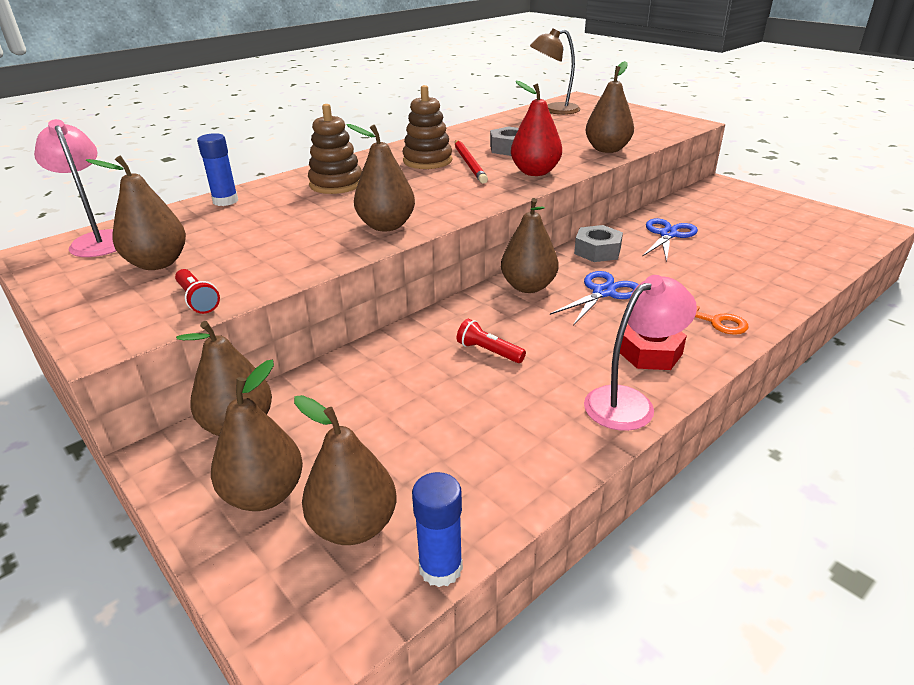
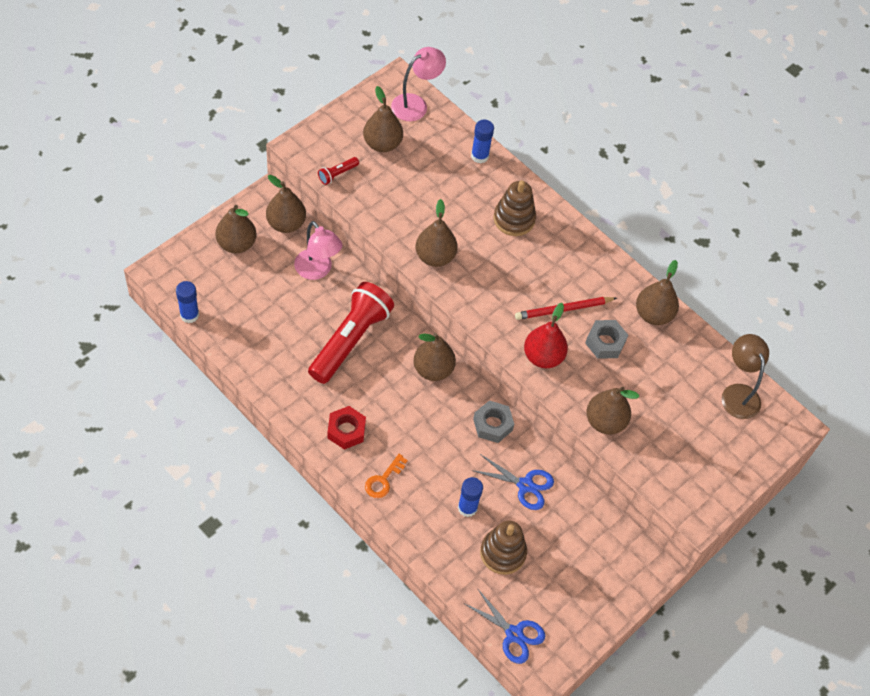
camera: 80 degrees right, 25 degrees up
(354, 526) = (215, 281): brown pear -> brown pear (653, 314)
(427, 161) = (569, 279): brown stacking toy -> brown stacking toy (503, 553)
(489, 351) = (350, 340): red flashlight -> red flashlight, size x2.47
(603, 292) = (424, 417): blue scissors -> blue scissors (514, 634)
(629, 402) = (296, 409): pink lamp -> pink lamp (317, 270)
(717, 265) = (467, 508): none -> blue glue stick

